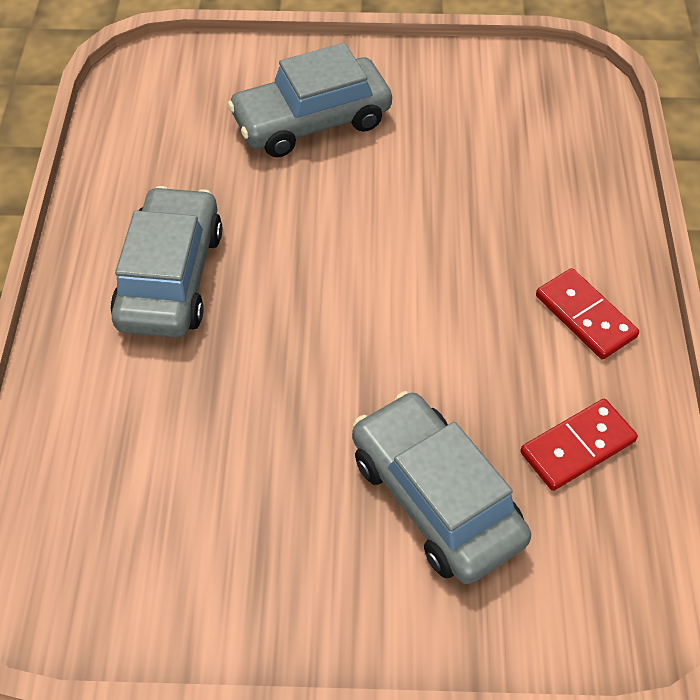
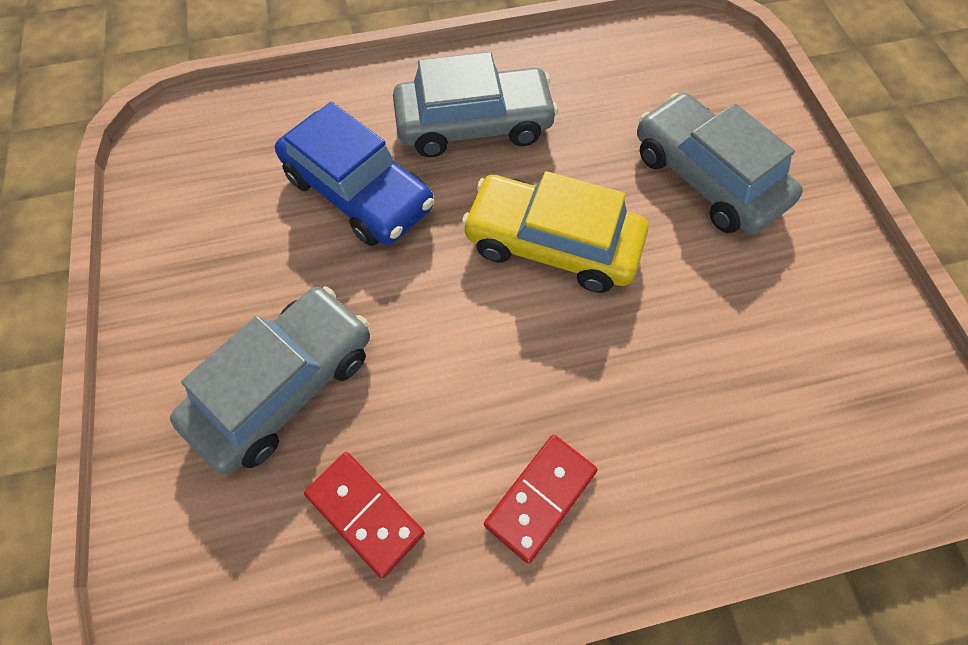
camera: 75 degrees right, 10 degrees up
(218, 397) = (359, 192): none -> blue car
(344, 249) = (552, 244): none -> yellow car

